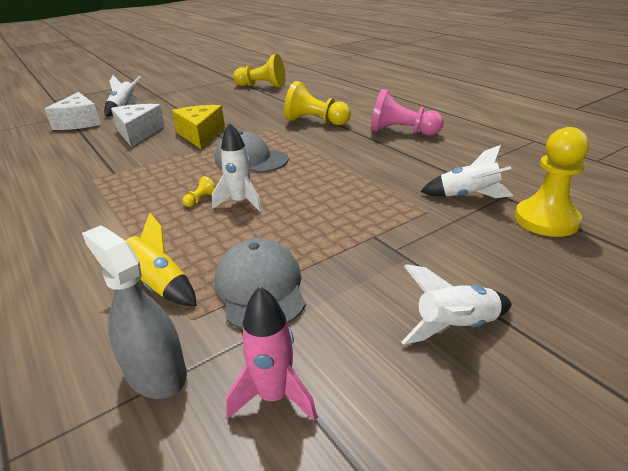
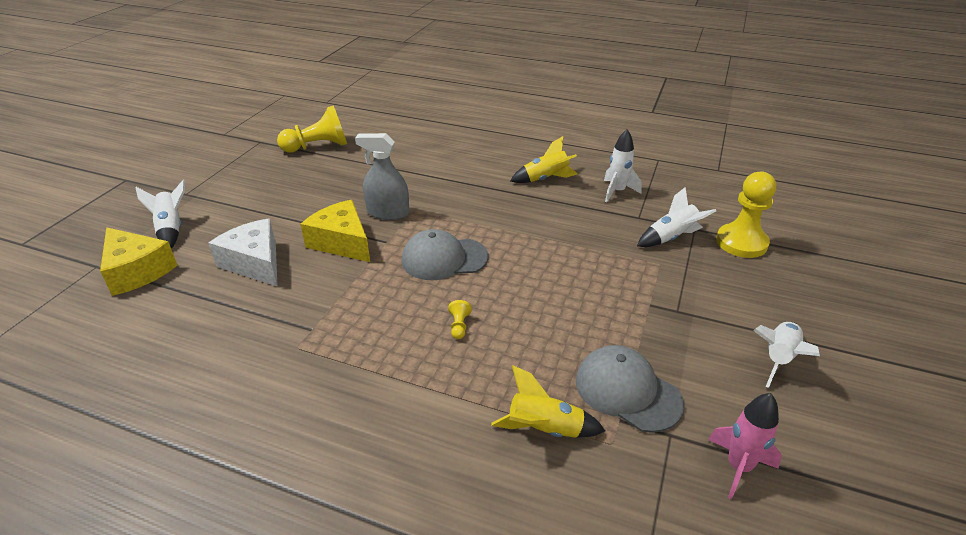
camera: 35 degrees left, 5 degrees up
(79, 122) = (137, 271): white cheese -> yellow cheese
(155, 373) = (645, 498): grey spray bottle -> grey spray bottle (388, 212)
(241, 202) = (502, 314): white rocket -> white rocket (617, 191)
(315, 122) = (447, 187): yellow pawn -> none
(402, 132) = (545, 179): pink pawn -> yellow rocket

